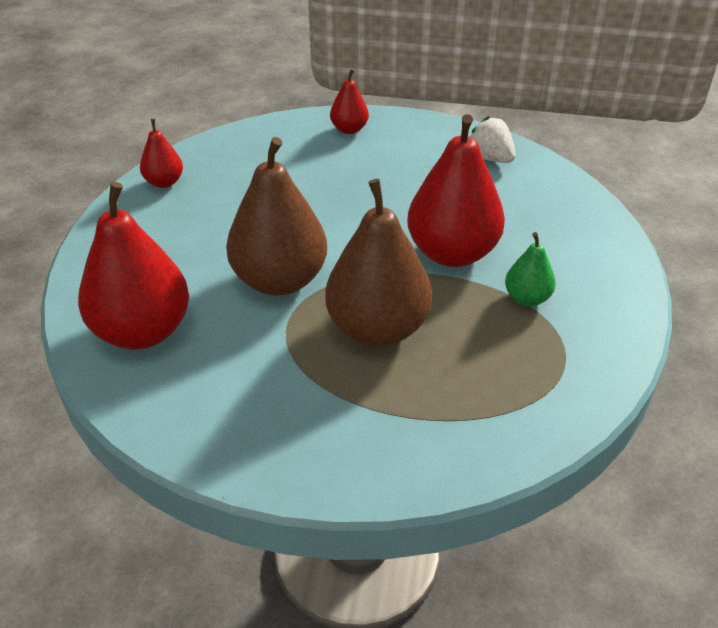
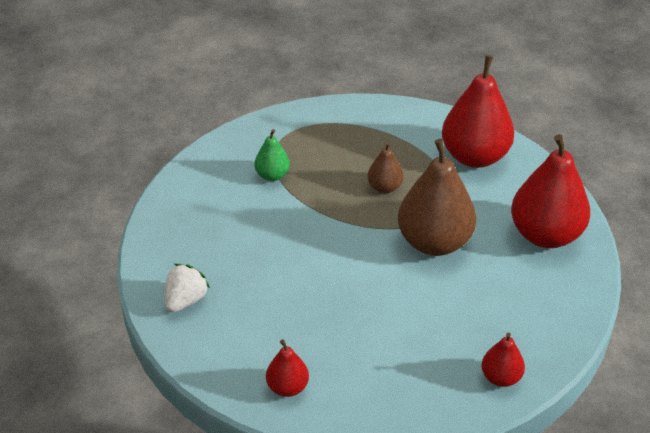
camera: 155 degrees left, 0 degrees up
(377, 328) = (384, 187): brown pear -> brown pear, size x0.49
(452, 253) = (294, 222): red pear -> red pear (475, 157)
(490, 158) = (185, 300): white strawberry -> white strawberry turned 135 degrees counterclockwise

